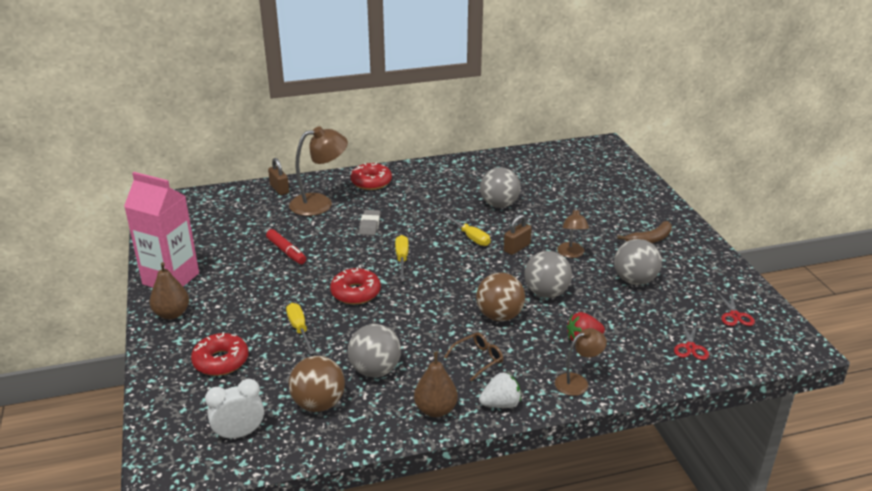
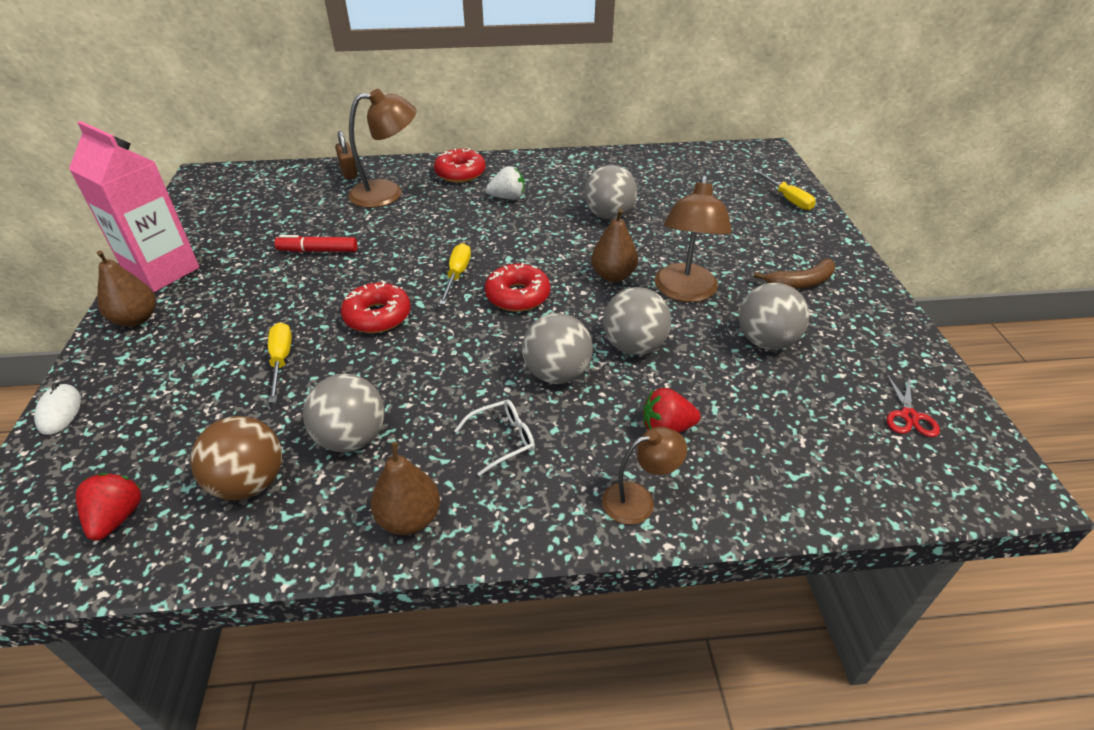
camera: 10 degrees right, 10 degrees up
(154, 379) = (59, 411): none -> white mouse
(221, 361) = (157, 395): red donut -> red donut (518, 296)
(239, 434) = (117, 517): white clock -> red strawberry
(286, 252) = (318, 251): red marker -> red marker turned 120 degrees clockwise
(370, 225) = (435, 226): grey eraser -> none
(470, 237) = (556, 255): yellow screwdriver -> yellow screwdriver (787, 199)
(478, 359) = (502, 440): brown glasses -> white glasses
(499, 316) = (557, 373): brown ball -> grey ball
(500, 404) = (509, 523): white strawberry -> white strawberry (507, 197)
(517, 248) = (613, 275): brown padlock -> brown pear
(571, 254) = (684, 292): brown lamp -> brown lamp, size x1.70
(690, 347) = (829, 462): red scissors -> none

